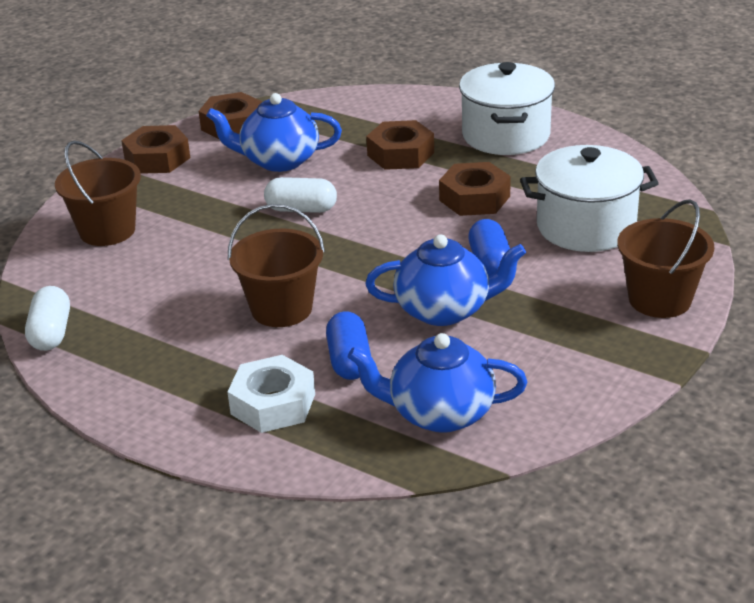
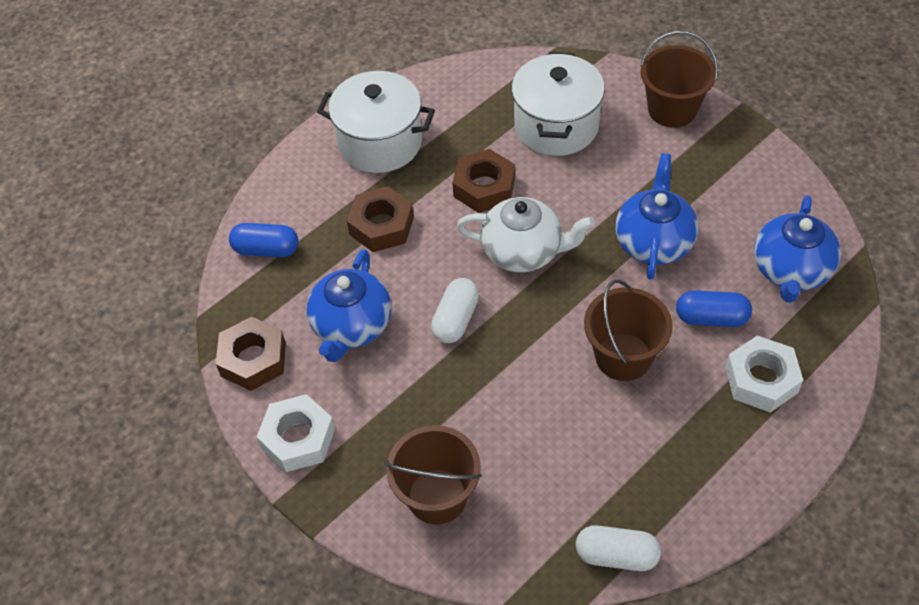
camera: 75 degrees left, 20 degrees up
(157, 158) = (298, 438): brown nut -> white nut
(398, 232) = (523, 251): none -> white teapot
(490, 263) = (592, 198): blue capsule -> blue capsule (266, 249)

